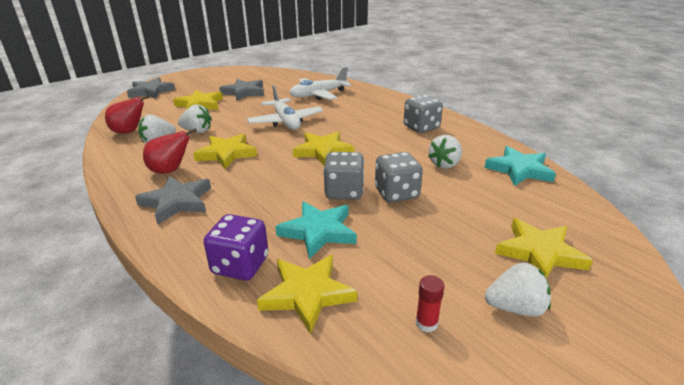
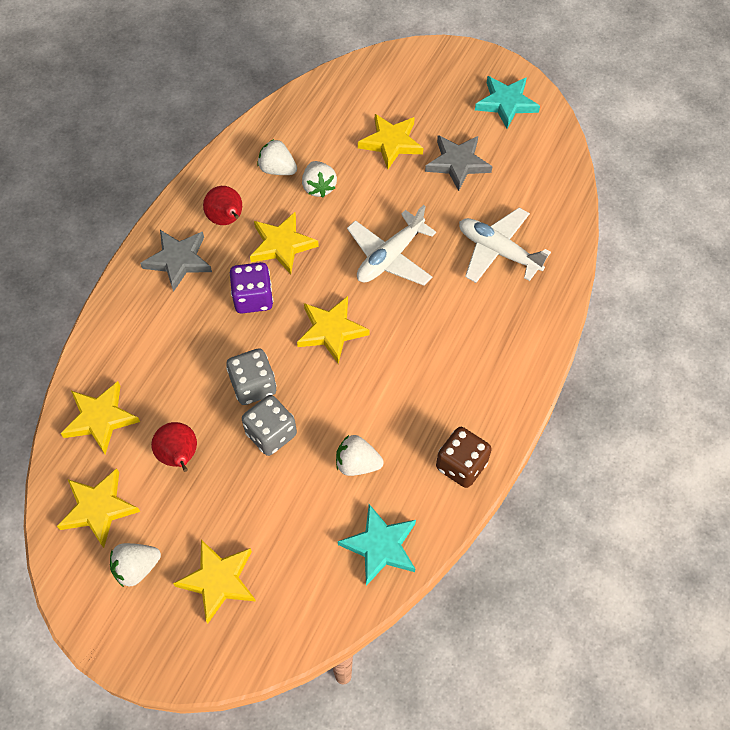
camera: 65 degrees right, 30 degrees up
(129, 132) = (287, 128): red pear -> red pear (179, 456)
(151, 91) = (403, 67): grey star -> none
(240, 265) = (115, 358): purple dice -> purple dice (253, 298)
(318, 231) = (179, 392): turquoise star -> turquoise star (506, 103)
(421, 127) = (450, 412): grey dice -> none
(426, 323) = (98, 508): red glue stick -> yellow star
(463, 132) = (461, 465): none -> brown dice
(515, 308) = (136, 568): white strawberry -> white strawberry turned 90 degrees clockwise

